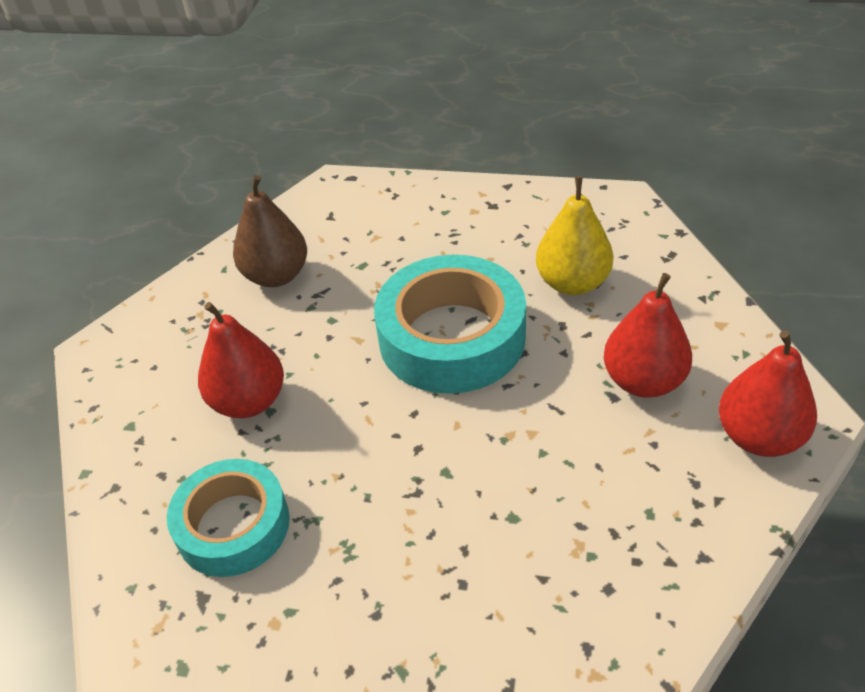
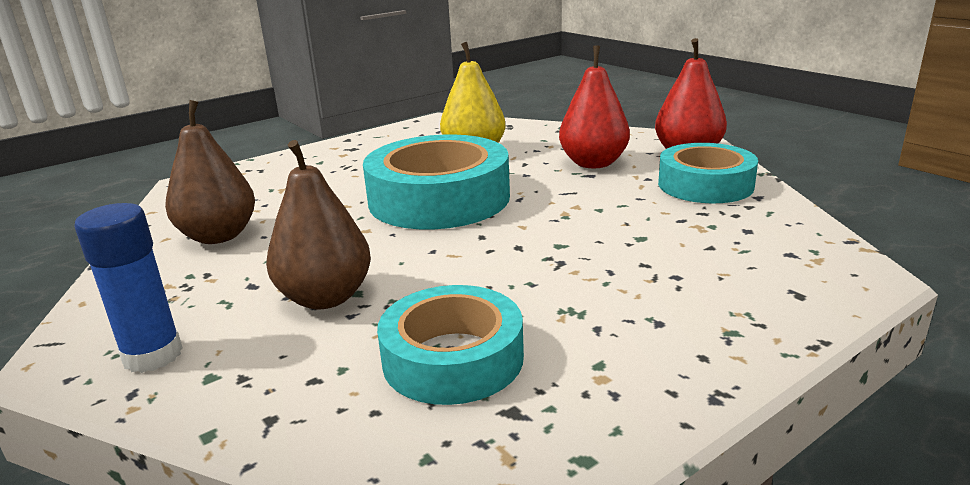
camera: 50 degrees left, 20 degrees down
(128, 382) = (152, 355): none -> blue glue stick
(249, 401) = (325, 298): red pear -> brown pear
(685, 498) = (705, 185): none -> turquoise tape

